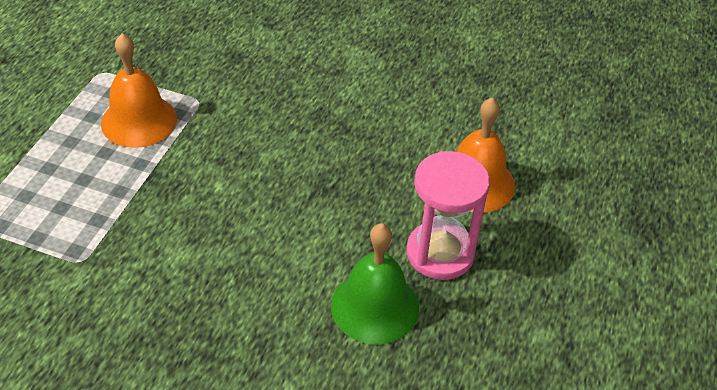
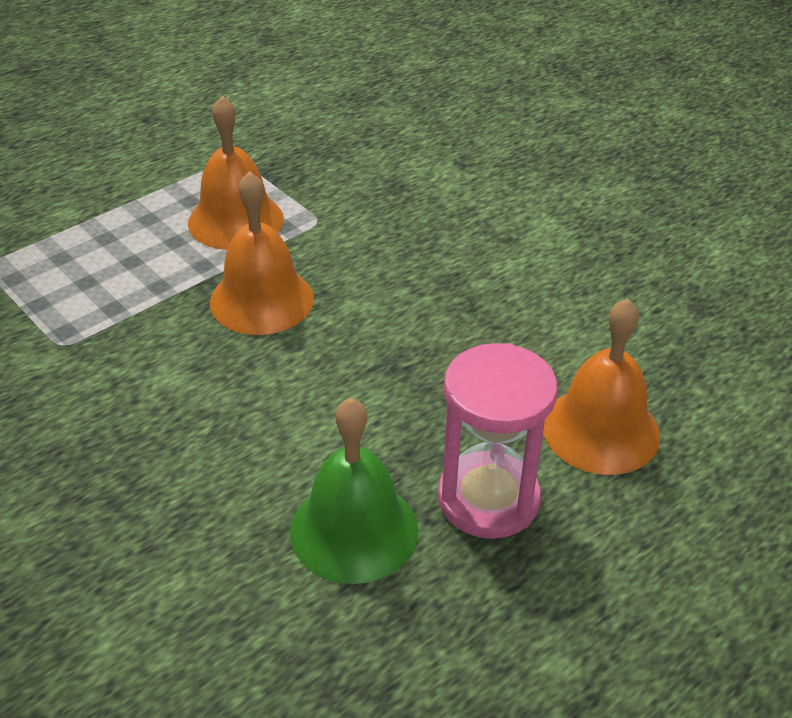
camera: 30 degrees right, 5 degrees down
(202, 174) = (262, 300): none -> orange bell

